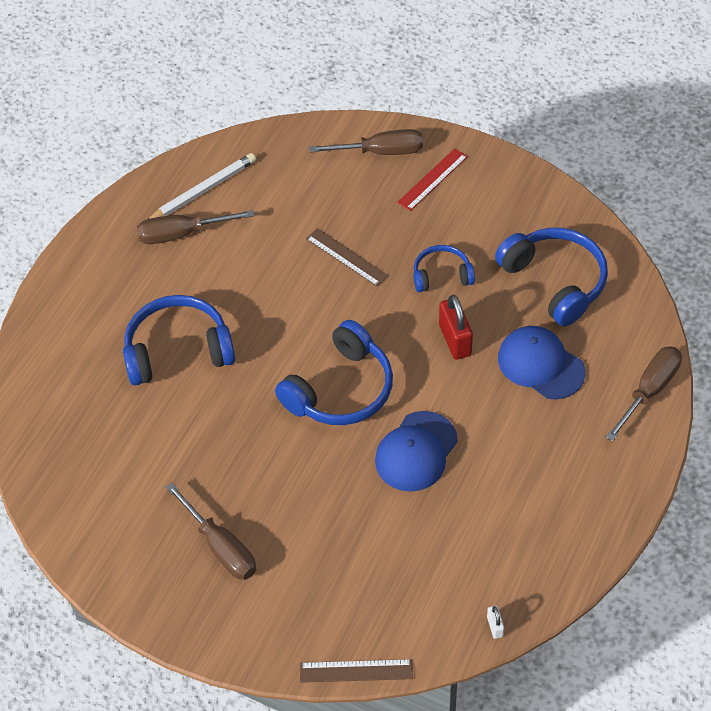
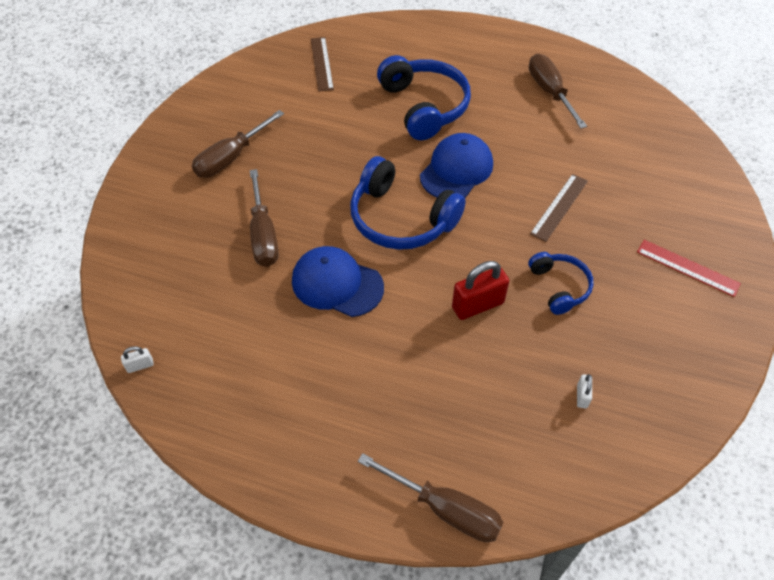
camera: 80 degrees right, 0 degrees up
(203, 190) = (604, 98): white pencil -> none
(356, 671) = (105, 260): brown ruler -> brown ruler (322, 63)
(380, 152) = (706, 220): brown screwdriver -> brown screwdriver (263, 234)
(540, 365) = (461, 388): blue cap -> blue cap (456, 170)
(555, 281) = (582, 396): blue headphones -> white padlock

